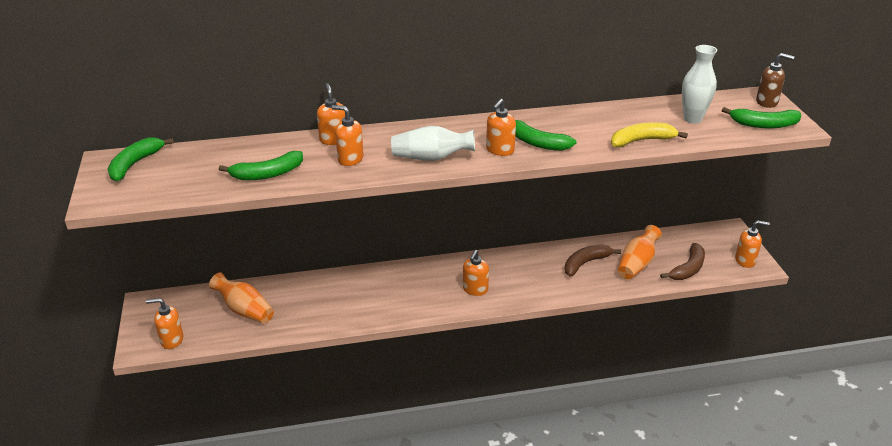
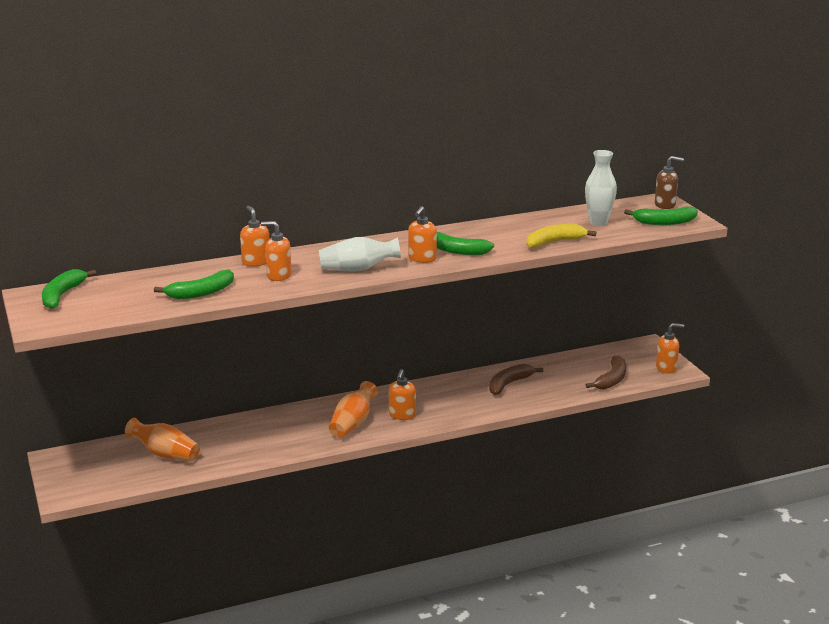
camera: 10 degrees left, 10 degrees down
(171, 340) = (95, 485): orange soap dispenser -> none
(637, 264) = (560, 380): orange vase -> orange vase (352, 423)

